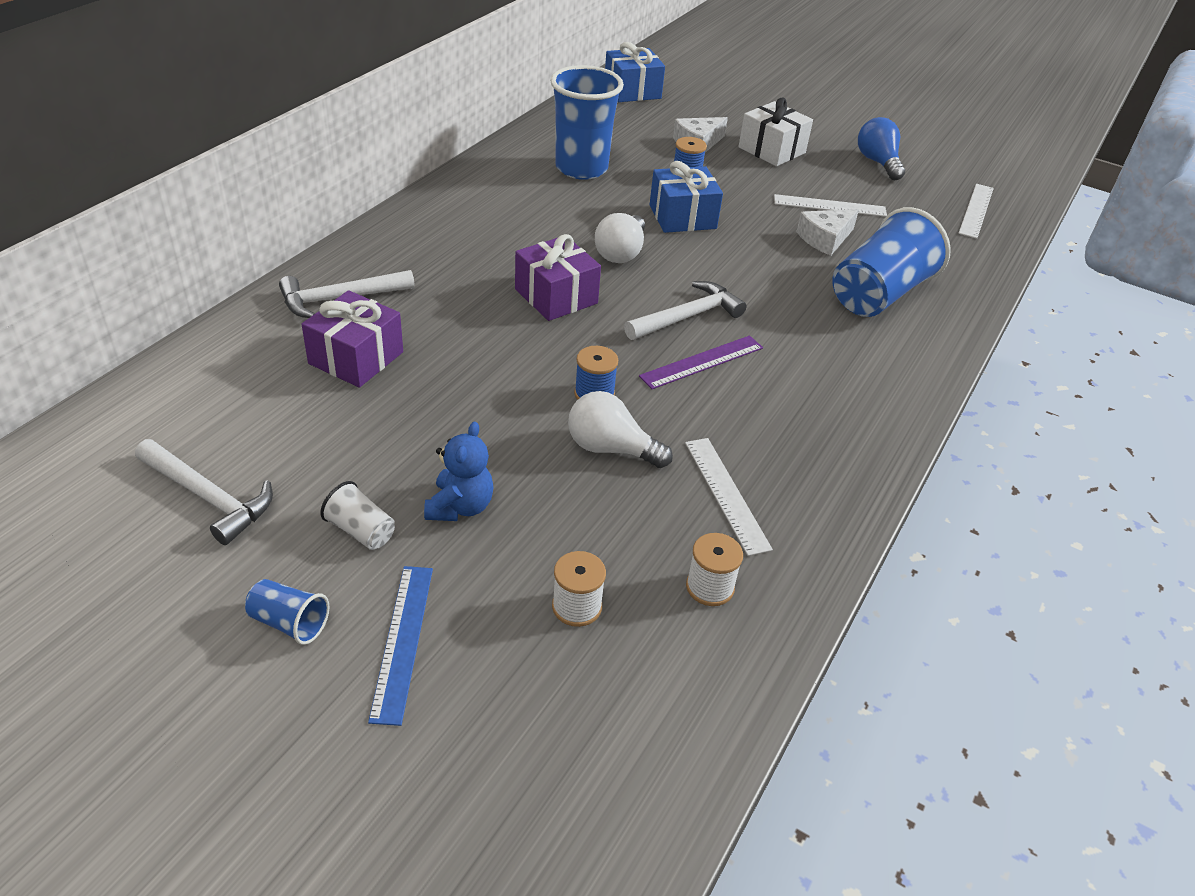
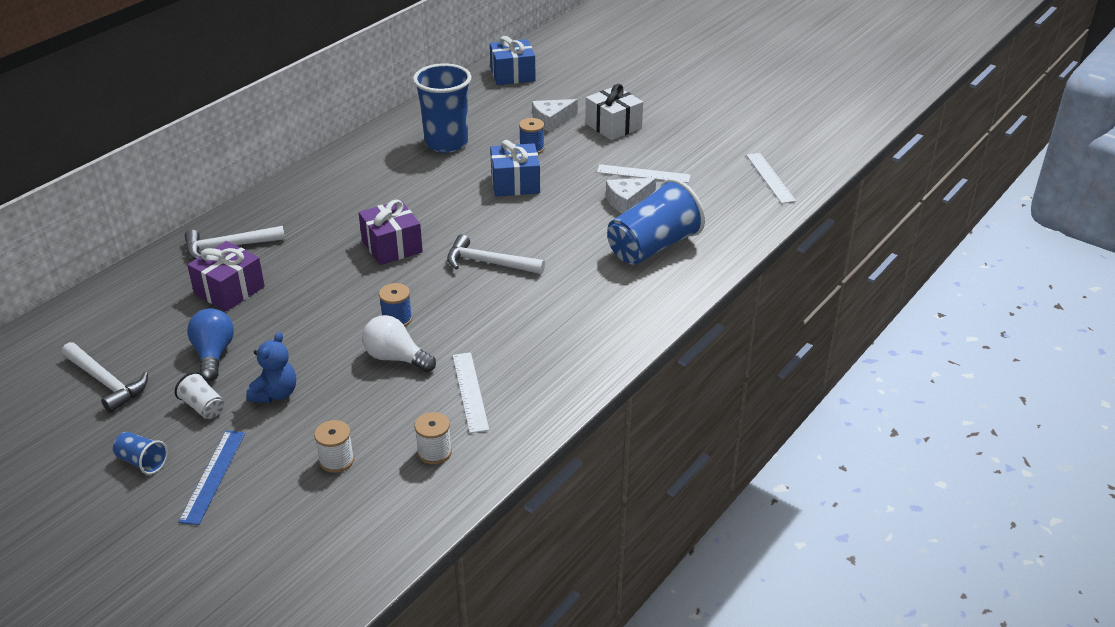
camera: 10 degrees right, 5 degrees down
(621, 253) = (454, 213): white light bulb -> none
(687, 317) = (489, 263): white hammer -> white hammer turned 135 degrees counterclockwise
(702, 362) = (488, 297): purple ruler -> none
(878, 162) = (702, 136): blue light bulb -> blue light bulb (213, 354)
(976, 210) = (770, 177): white ruler -> white ruler turned 45 degrees counterclockwise

